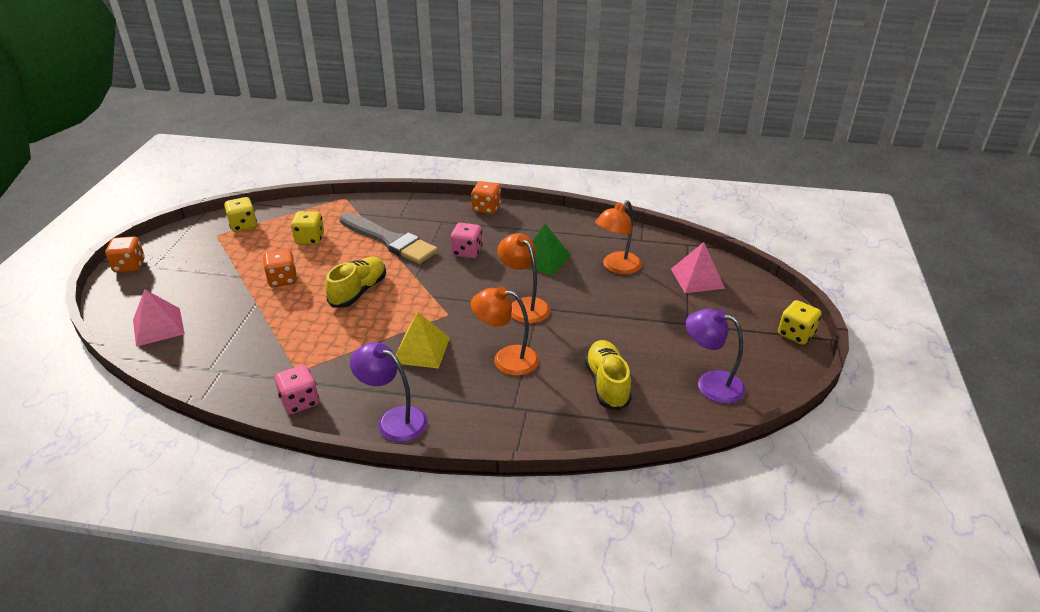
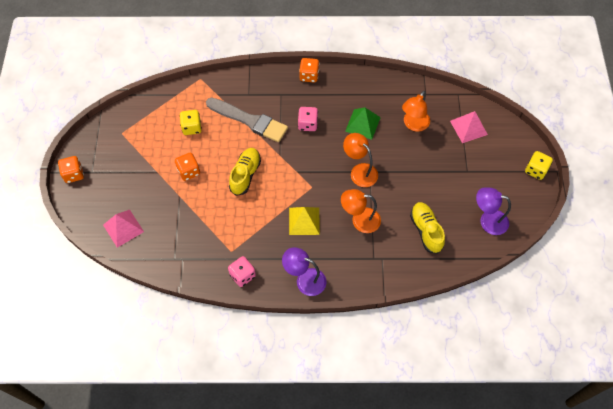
camera: 10 degrees left, 25 degrees up
(243, 225) = (137, 120): yellow dice -> none

